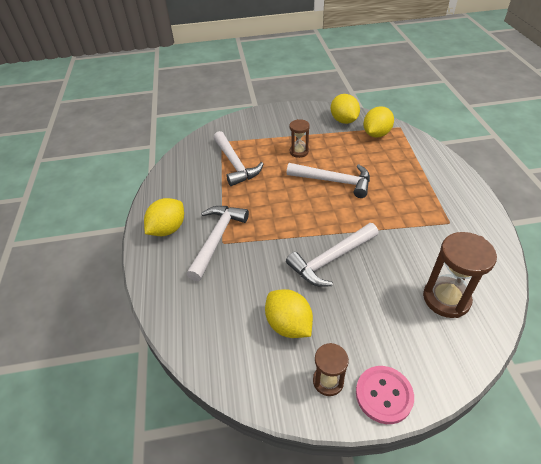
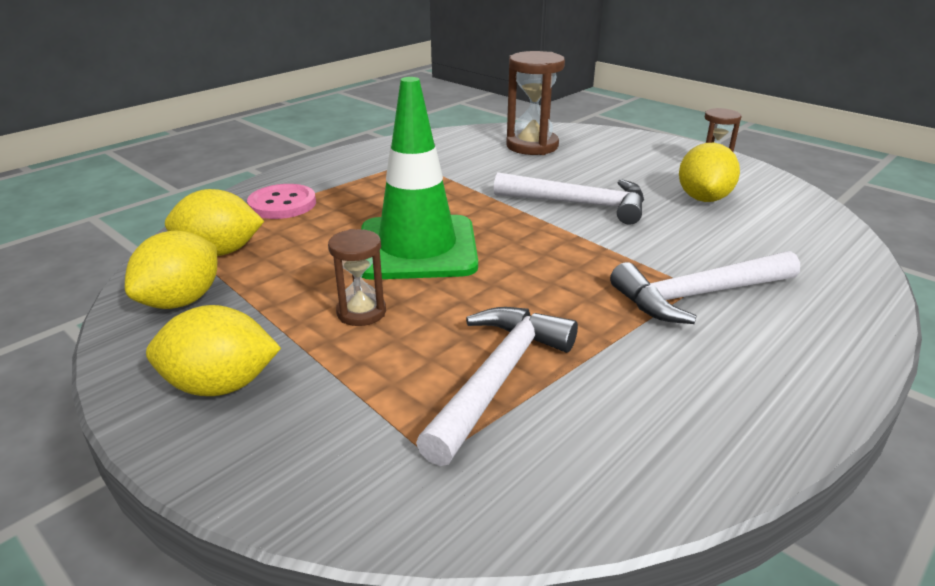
camera: 130 degrees left, 15 degrees down
(168, 229) = (778, 359): yellow lemon -> yellow lemon (221, 385)
(334, 181) = (417, 248): white hammer -> green traffic cone
(384, 395) = (675, 148): pink button -> pink button (282, 204)

